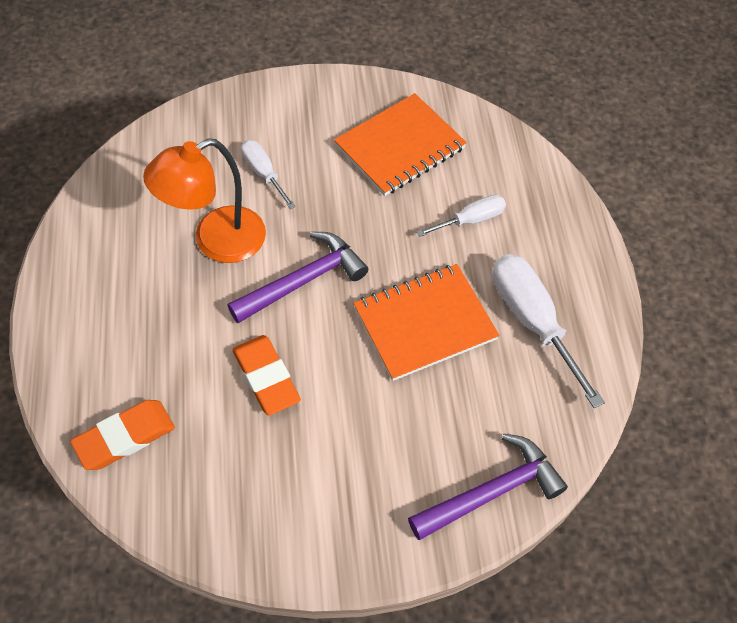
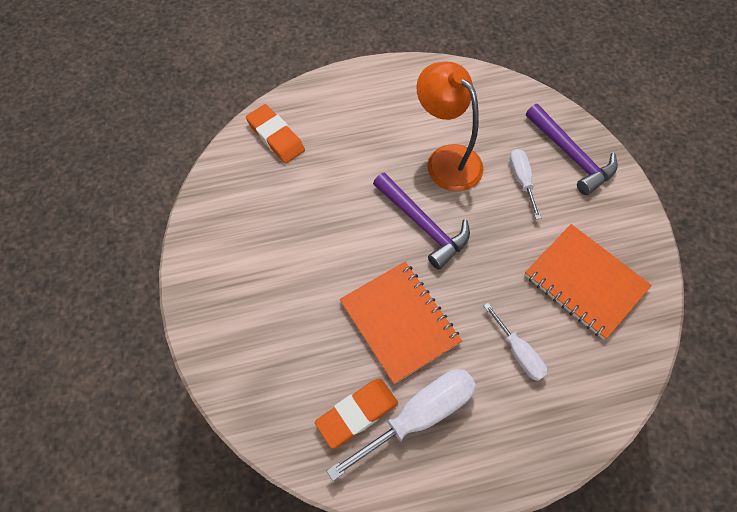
camera: 85 degrees right, 5 degrees up
(263, 173) = (521, 180): white screwdriver -> white screwdriver turned 60 degrees counterclockwise
(266, 377) = (332, 213): orange eraser -> orange eraser (357, 414)
(492, 491) = (251, 389): purple hammer -> purple hammer (571, 155)

